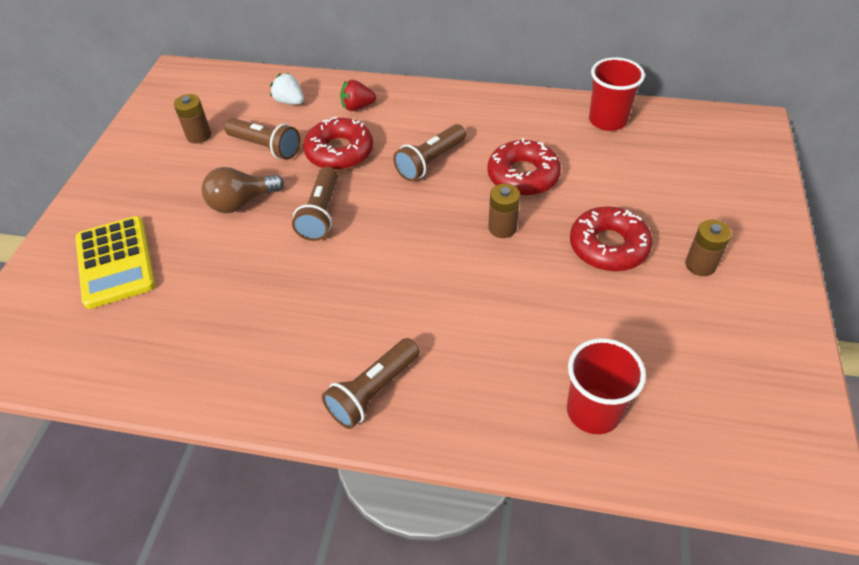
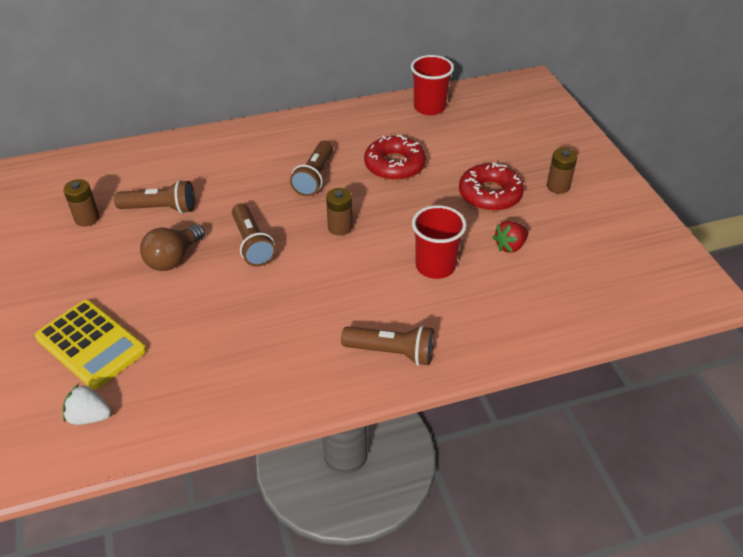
camera: 30 degrees left, 5 degrees down
(290, 101) = (153, 166): white strawberry -> white strawberry (89, 416)
(339, 152) = (231, 192): red donut -> none
(357, 107) = (220, 153): red strawberry -> red strawberry (510, 246)
(373, 392) = (392, 352): brown flashlight -> brown flashlight turned 90 degrees counterclockwise
(502, 228) = (405, 207): brown battery -> brown battery (340, 227)
(593, 411) = (552, 303): red cup -> red cup (435, 266)

